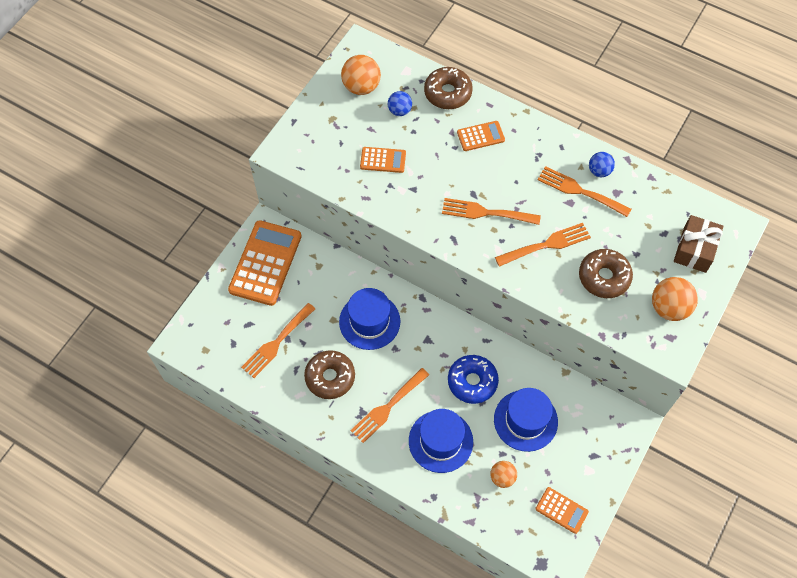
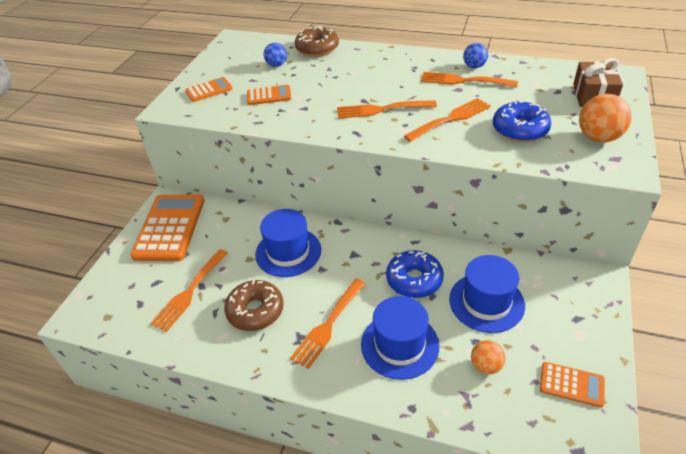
camera: 10 degrees left, 20 degrees down
(361, 87) = (238, 58): orange ball -> none
(480, 136) = (356, 66): orange calculator -> orange calculator (209, 90)
(604, 277) = (520, 129): brown donut -> blue donut

